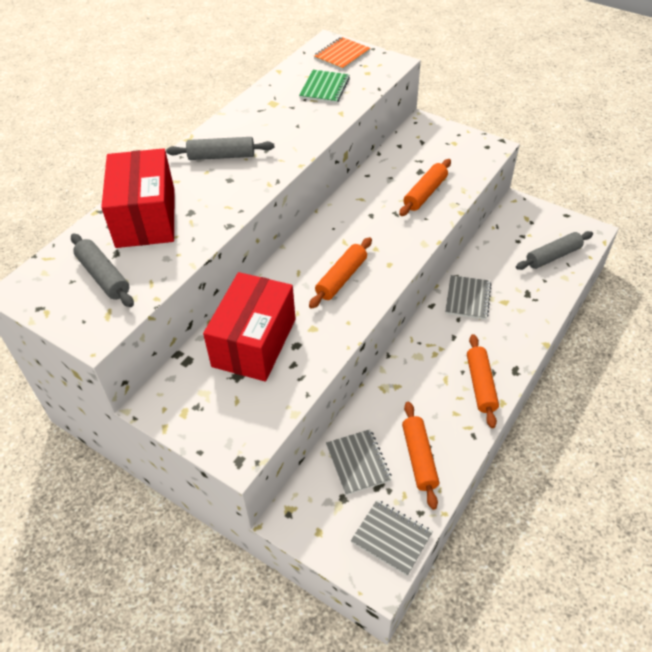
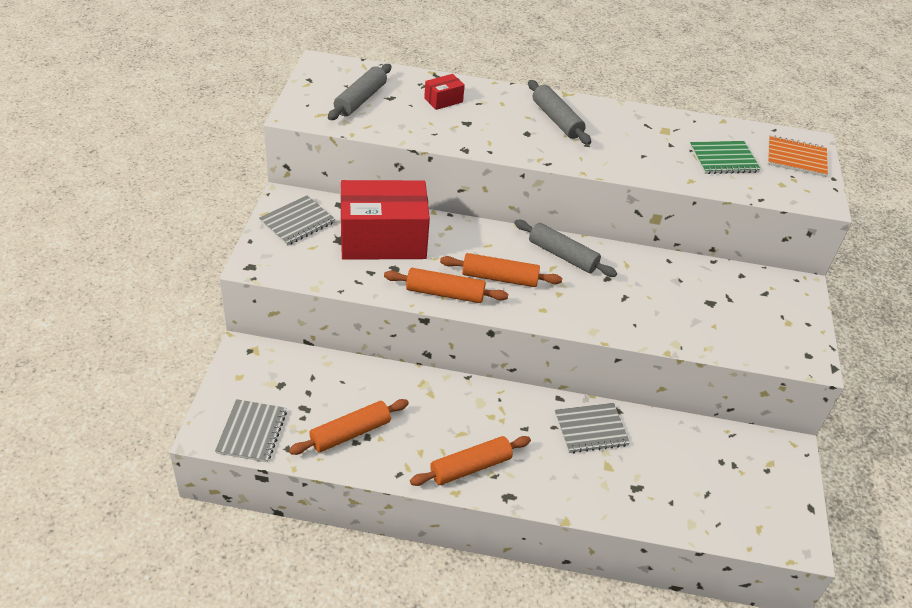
camera: 60 degrees right, 5 degrees down
(145, 217) = (443, 100): red box -> red box, size x0.41
(358, 462) = (324, 386): grey notebook -> grey notebook (297, 222)
(425, 193) = (676, 315): orange rolling pin -> orange rolling pin (445, 293)
(553, 256) = (721, 504): grey rolling pin -> grey rolling pin (562, 255)

